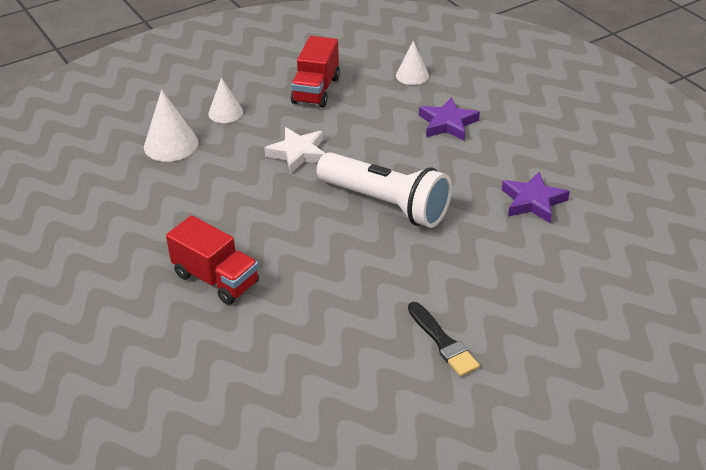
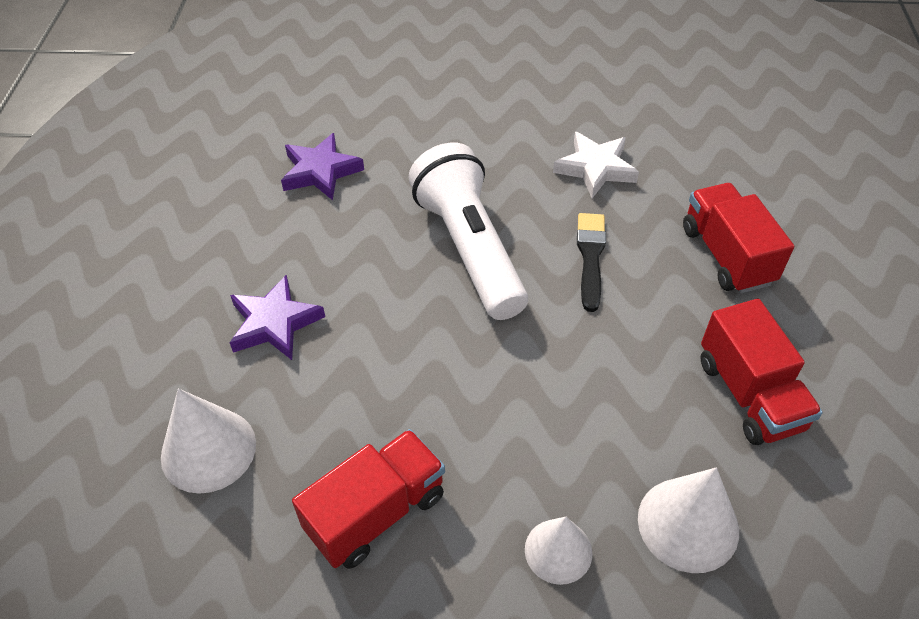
camera: 145 degrees left, 10 degrees up
(164, 207) = (749, 394): none -> red truck
(298, 153) = (509, 387): white star -> white star (595, 168)
(412, 75) = (208, 450): white cone -> white cone, size x1.51
(443, 342) = (549, 98): black brush -> black brush (590, 257)

